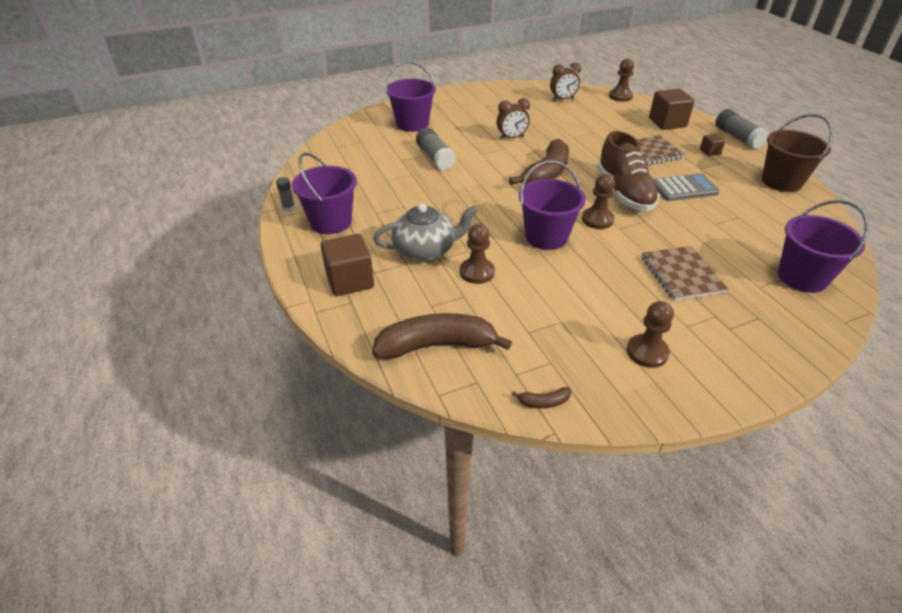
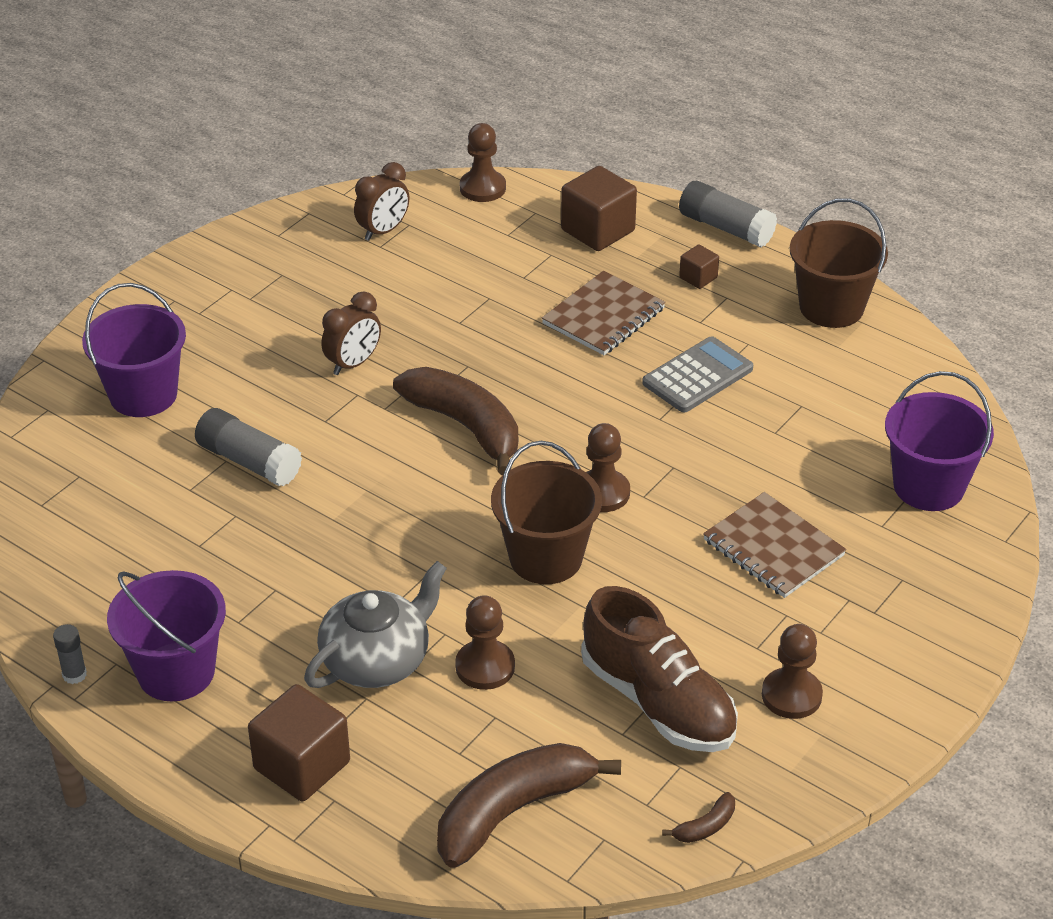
camera: 30 degrees left, 0 degrees up
(546, 174) = (466, 426): brown banana -> brown banana turned 45 degrees counterclockwise
(546, 237) = (546, 558): purple bucket -> brown bucket
(624, 192) = (612, 420): brown shoe -> brown shoe (658, 702)

